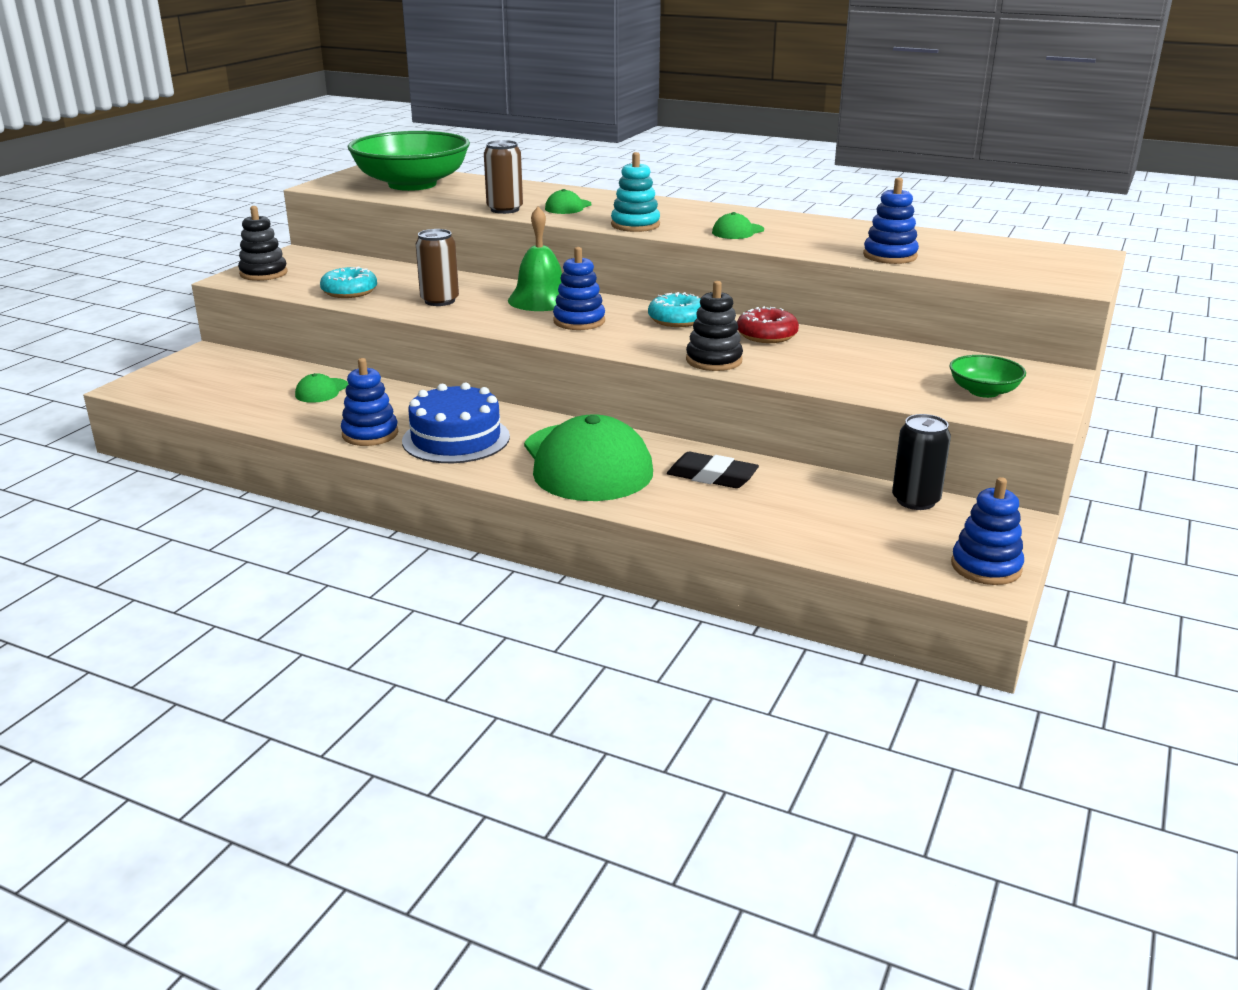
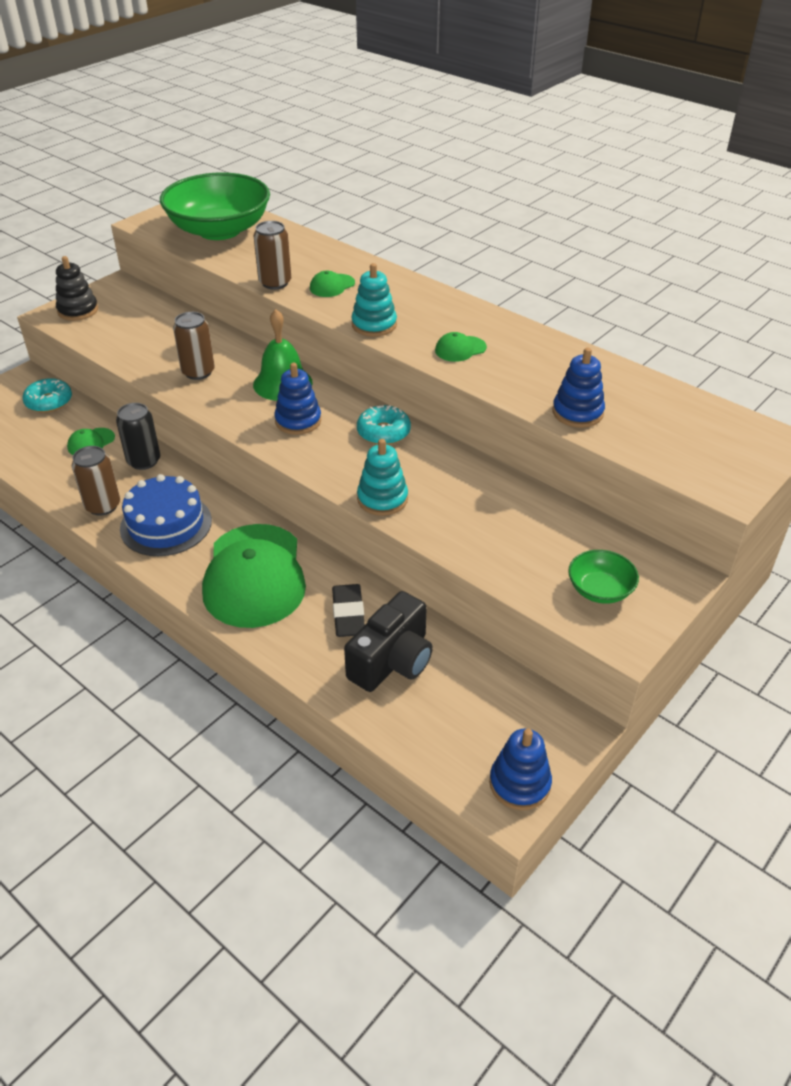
camera: 15 degrees right, 15 degrees up
(349, 292) = (132, 347): turquoise donut -> turquoise donut (49, 402)
(370, 434) = (103, 506): blue stacking toy -> brown can
(712, 476) = (348, 614): black eraser -> black eraser turned 45 degrees clockwise
(714, 360) = (382, 499): black stacking toy -> turquoise stacking toy
(766, 335) = (450, 469): red donut -> none
(785, 502) = (392, 661): none -> black camera
(915, 500) = (506, 682): black can -> black can (144, 461)

